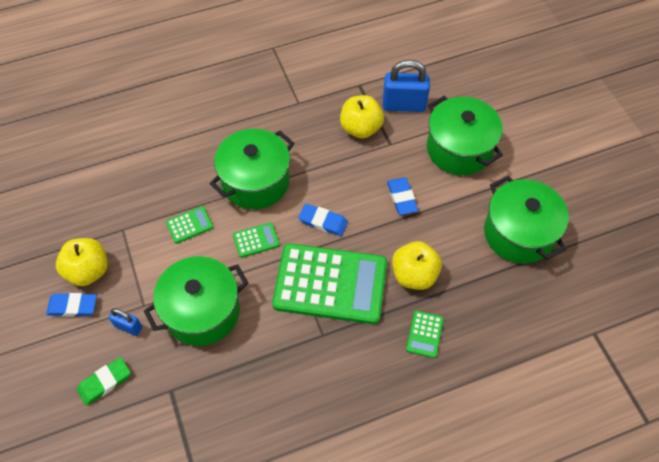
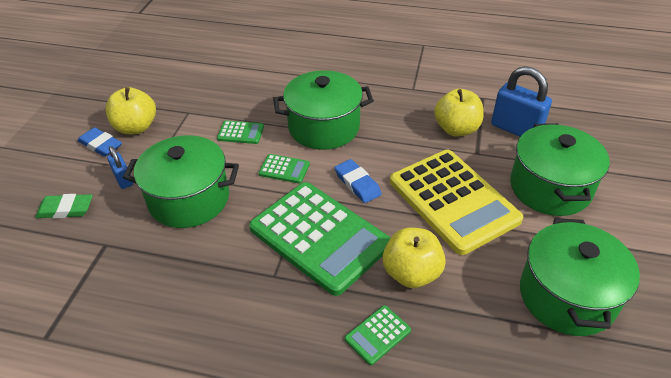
camera: 35 degrees right, 15 degrees down
(401, 198) = (453, 201): blue eraser -> yellow calculator

